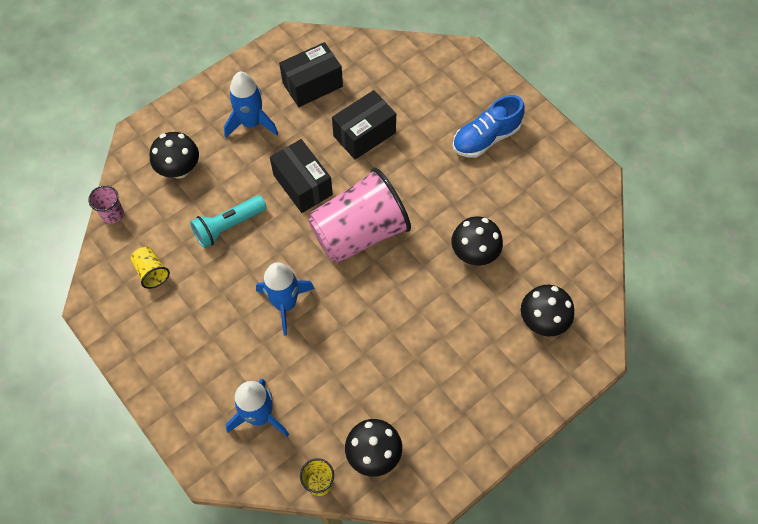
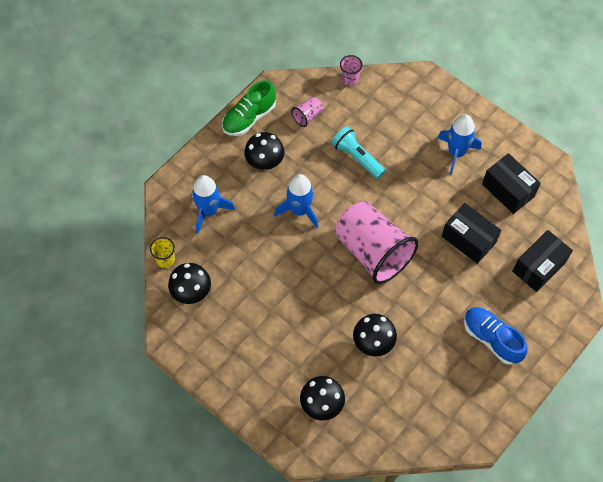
camera: 80 degrees right, 0 degrees up
(131, 344) = (249, 118): none -> green shoe
(151, 272) = (307, 116): yellow cup -> pink cup
(179, 169) = (399, 113): black mushroom -> black mushroom (265, 162)
(302, 185) = (407, 202): black box -> black box (539, 267)

